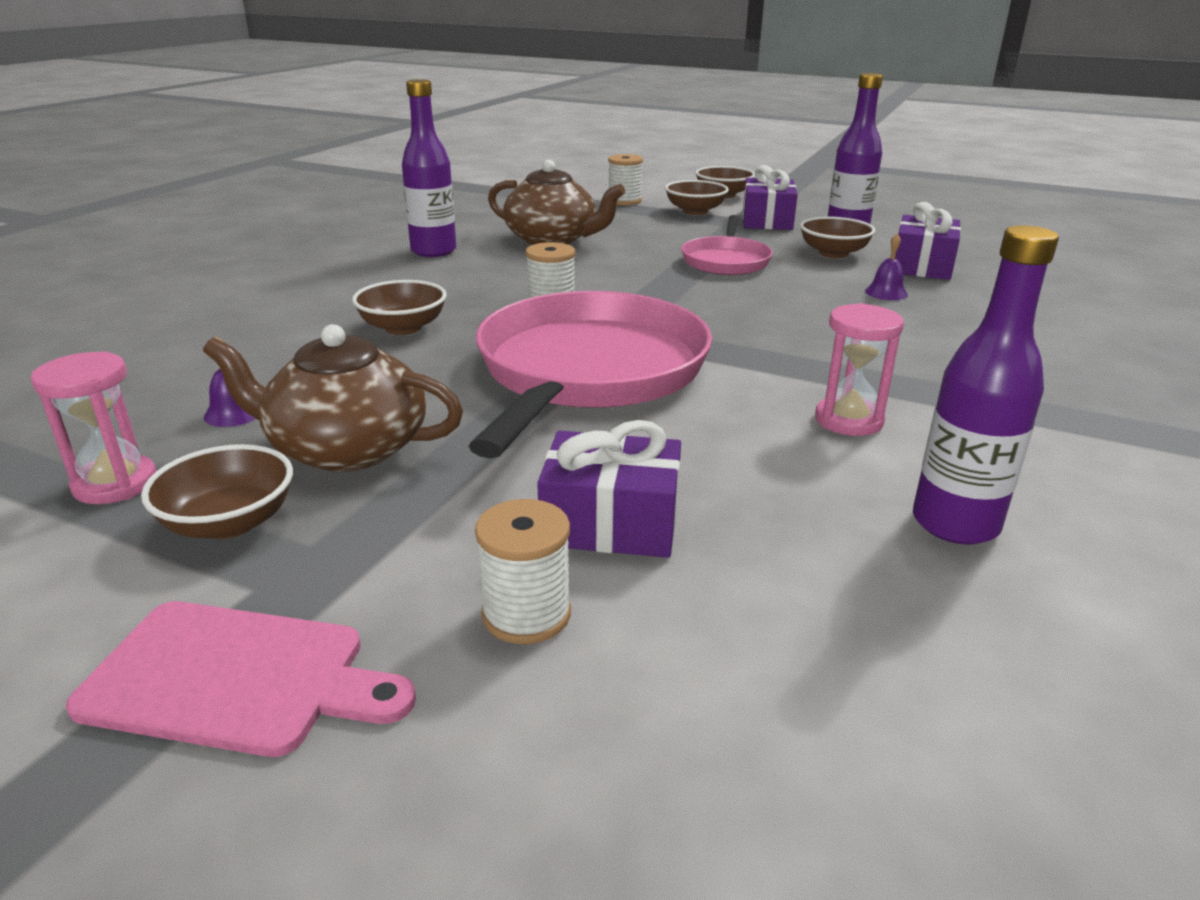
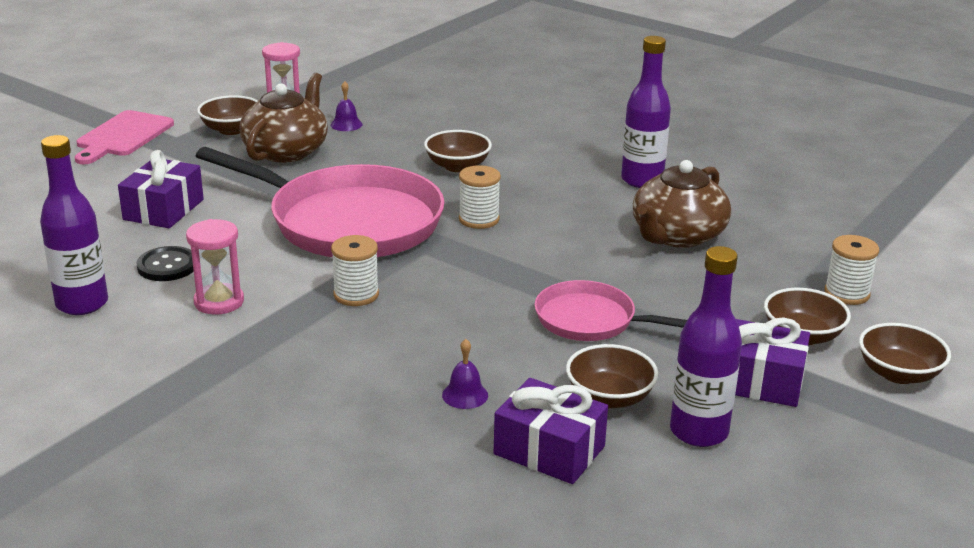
camera: 100 degrees right, 0 degrees up
(526, 614) = (111, 185): white spool -> white spool (356, 295)
(791, 476) = (167, 266): none -> black button

